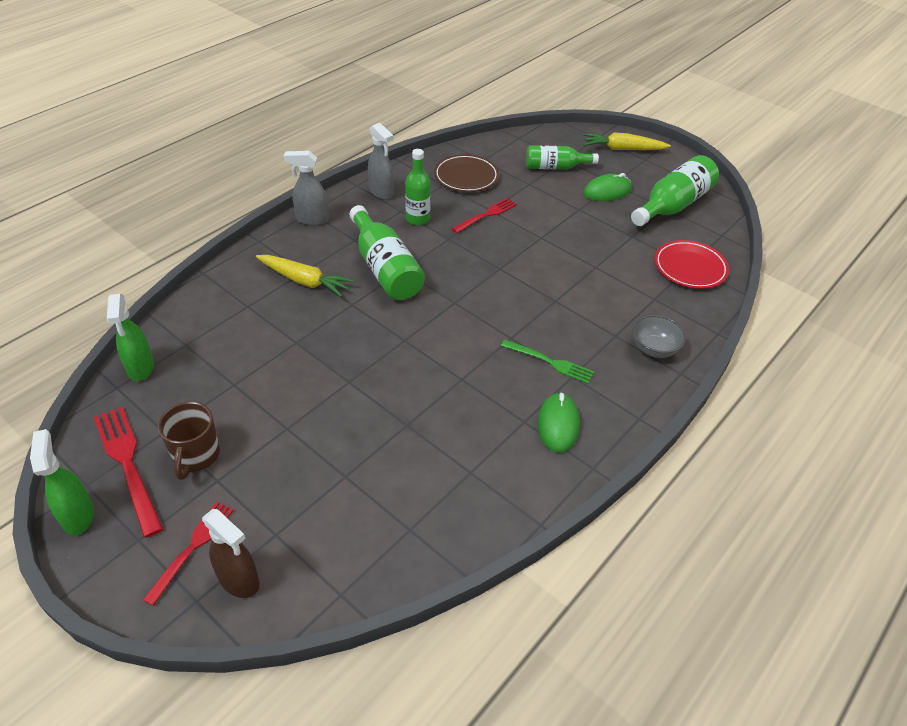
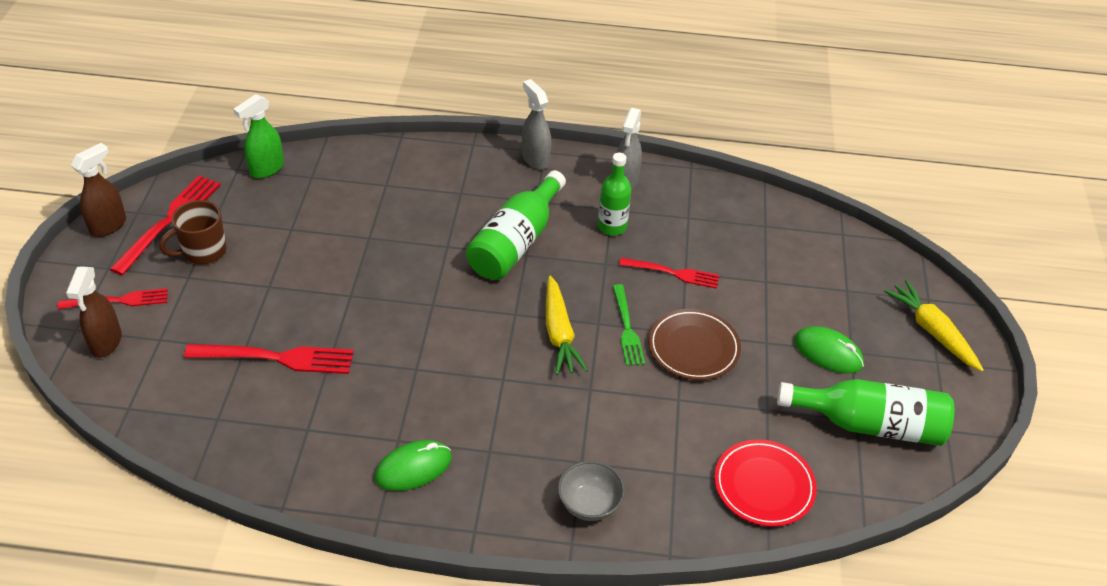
camera: 55 degrees right, 0 degrees up
(78, 515) = (108, 225): green spray bottle -> brown spray bottle
(304, 281) = (448, 200): yellow carrot -> yellow carrot (559, 333)
(375, 458) = (276, 358): none -> red fork
(466, 176) = (721, 227): brown plate -> brown plate (693, 347)
(550, 362) = (494, 424): green fork -> green fork (627, 328)
(555, 167) = (822, 289): green bottle -> none

